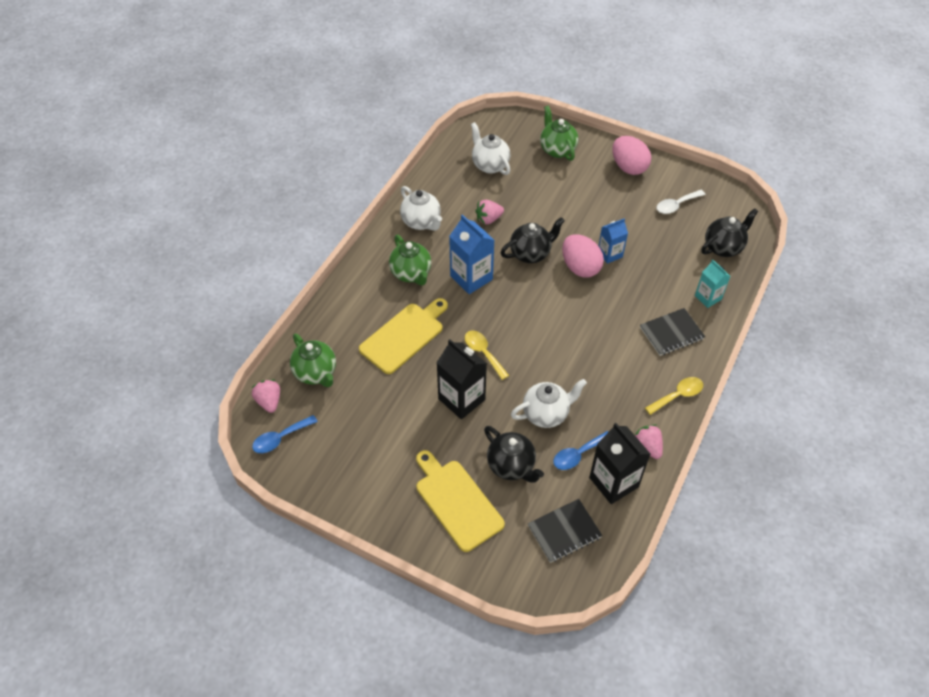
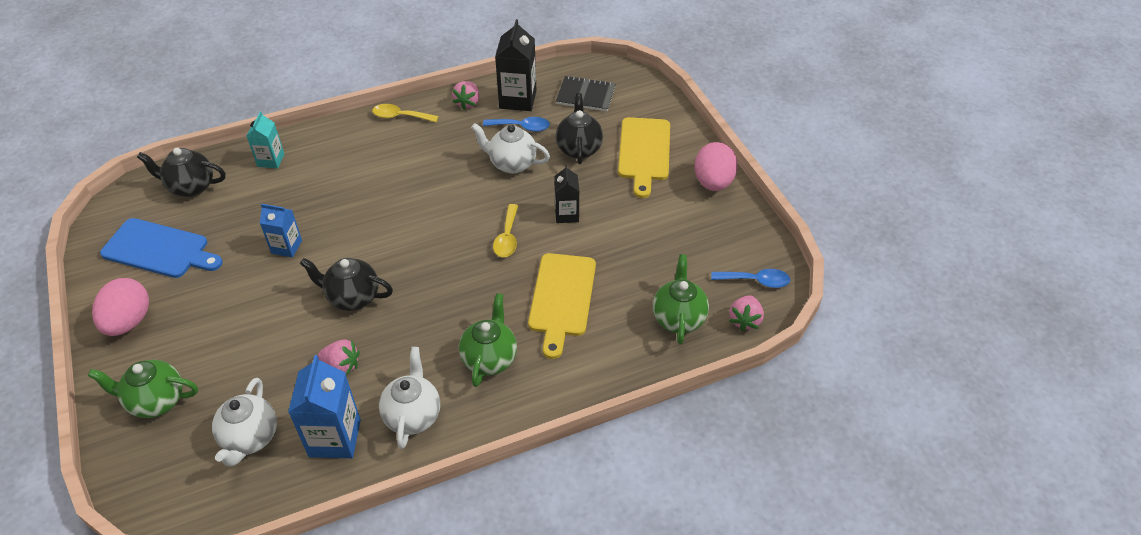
camera: 140 degrees left, 5 degrees down
(404, 336) = (562, 298): yellow cutting board -> yellow cutting board turned 75 degrees counterclockwise
(461, 399) = (566, 214): black carton -> black carton, size x0.62
(471, 277) = (437, 313): blue carton -> blue carton (335, 438)
(557, 150) = (156, 401): green teapot -> green teapot turned 75 degrees clockwise
(580, 267) = (329, 253): pink egg -> pink egg (713, 182)
(671, 333) = (339, 155): black notebook -> none
(676, 205) = (159, 249): white spoon -> blue cutting board

